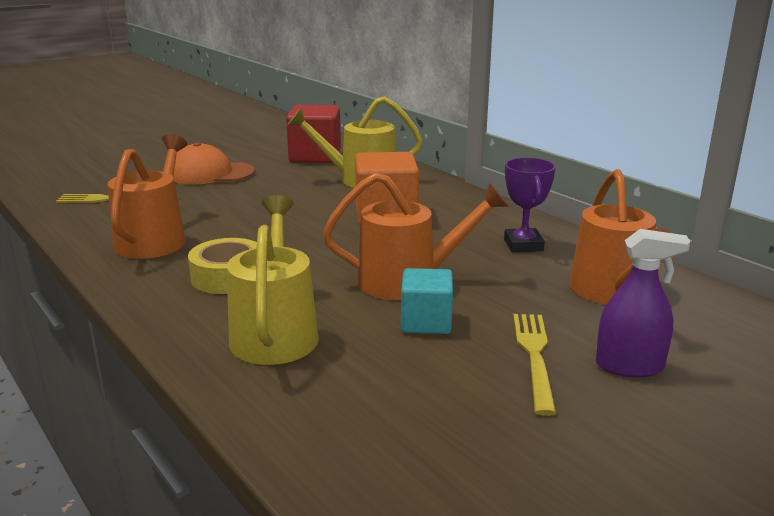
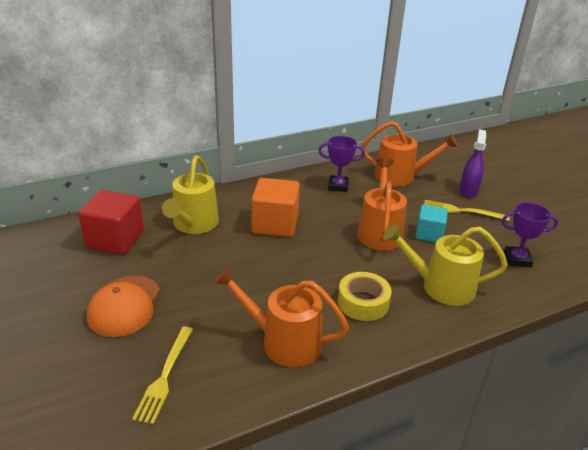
camera: 80 degrees left, 10 degrees up
(386, 417) = (517, 259): none -> purple trophy

